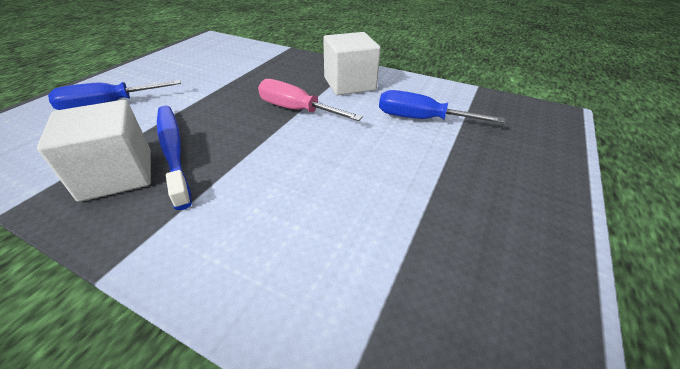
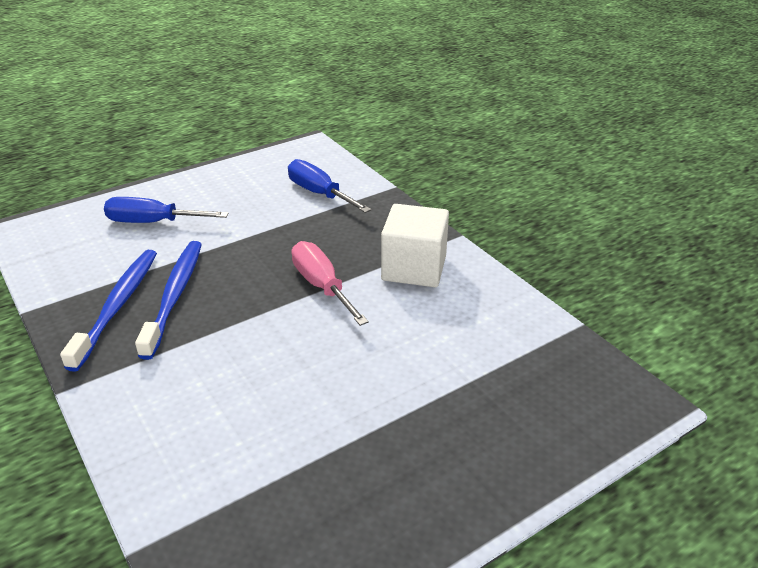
camera: 30 degrees right, 5 degrees down
(117, 174) = (118, 305): white cube -> blue toothbrush
(421, 119) = (448, 346): blue screwdriver -> blue screwdriver (319, 193)

